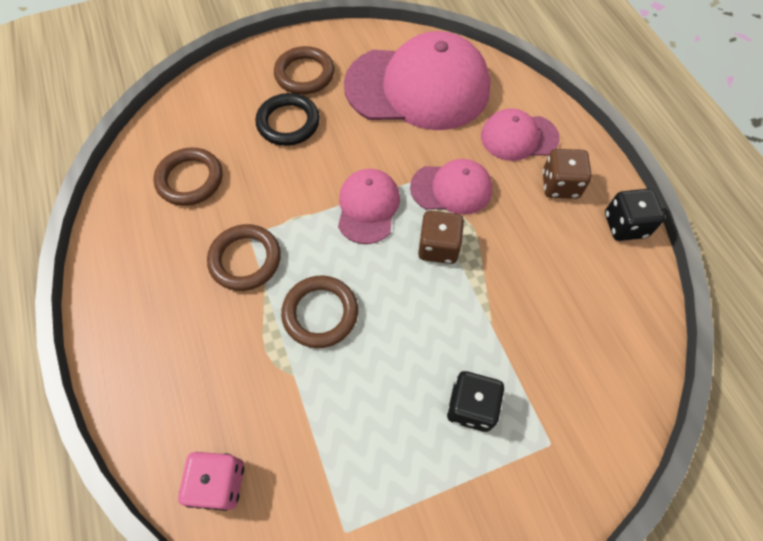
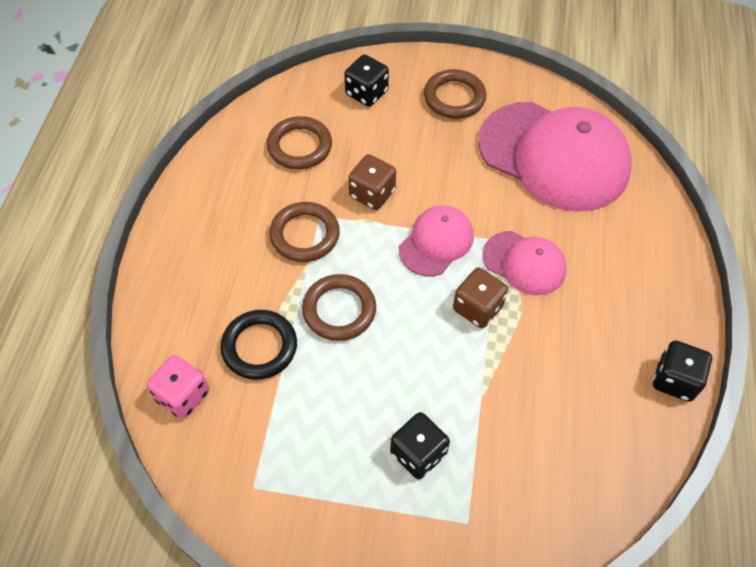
camera: 30 degrees right, 5 degrees down
(224, 103) = (366, 93): none -> black dice
(288, 123) = (412, 135): black ring -> black ring (259, 347)
(518, 137) = (623, 247): pink cap -> none
(560, 185) = (634, 311): brown dice -> brown dice (372, 194)

